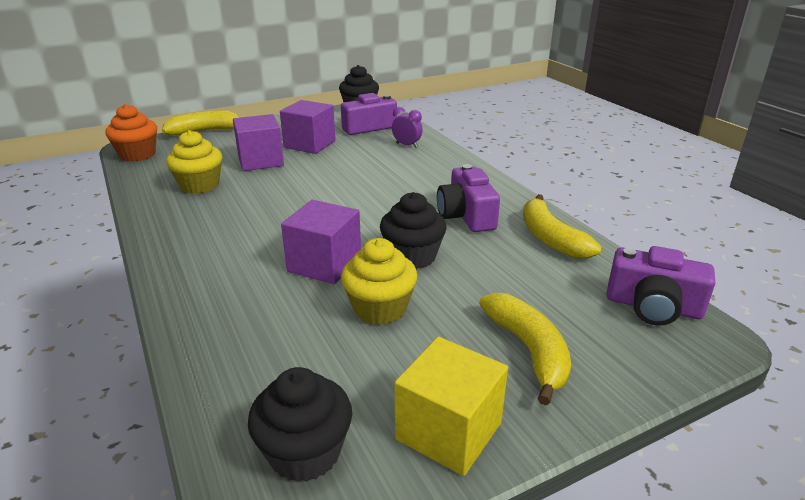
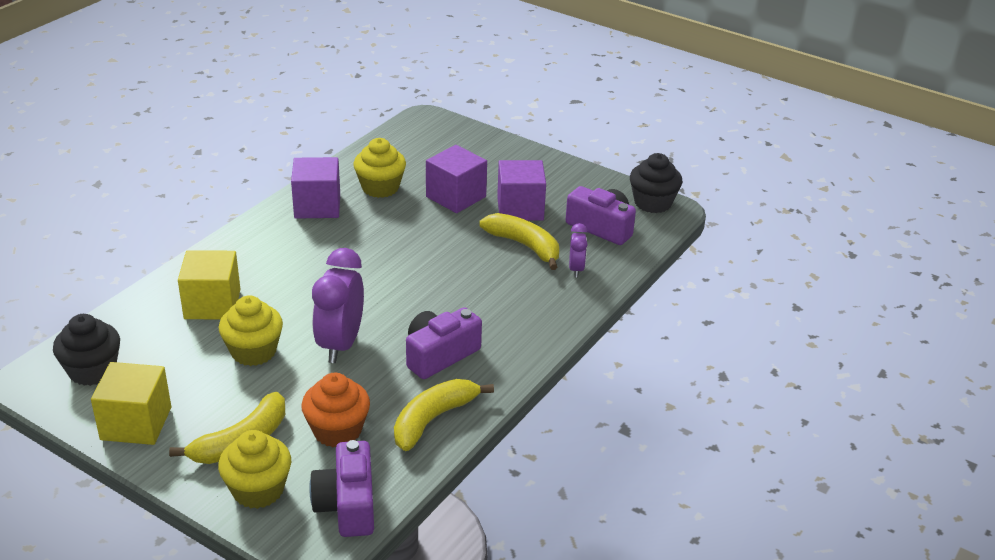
camera: 60 degrees right, 5 degrees up
(137, 155) = (411, 130): orange cupcake -> orange cupcake (337, 431)
(205, 131) = (493, 138): yellow banana -> yellow banana (524, 246)
(268, 317) = (212, 304): none -> yellow cube
(324, 264) = (298, 303): purple cube -> purple cube (317, 206)
(412, 256) = (340, 344): black cupcake -> purple clock
(614, 357) = (258, 490): none -> yellow cupcake

